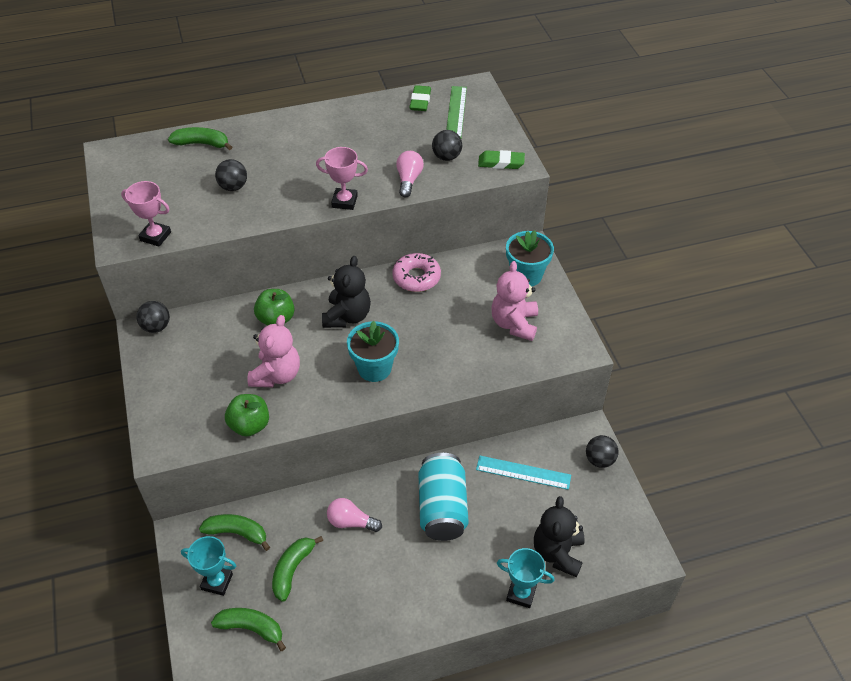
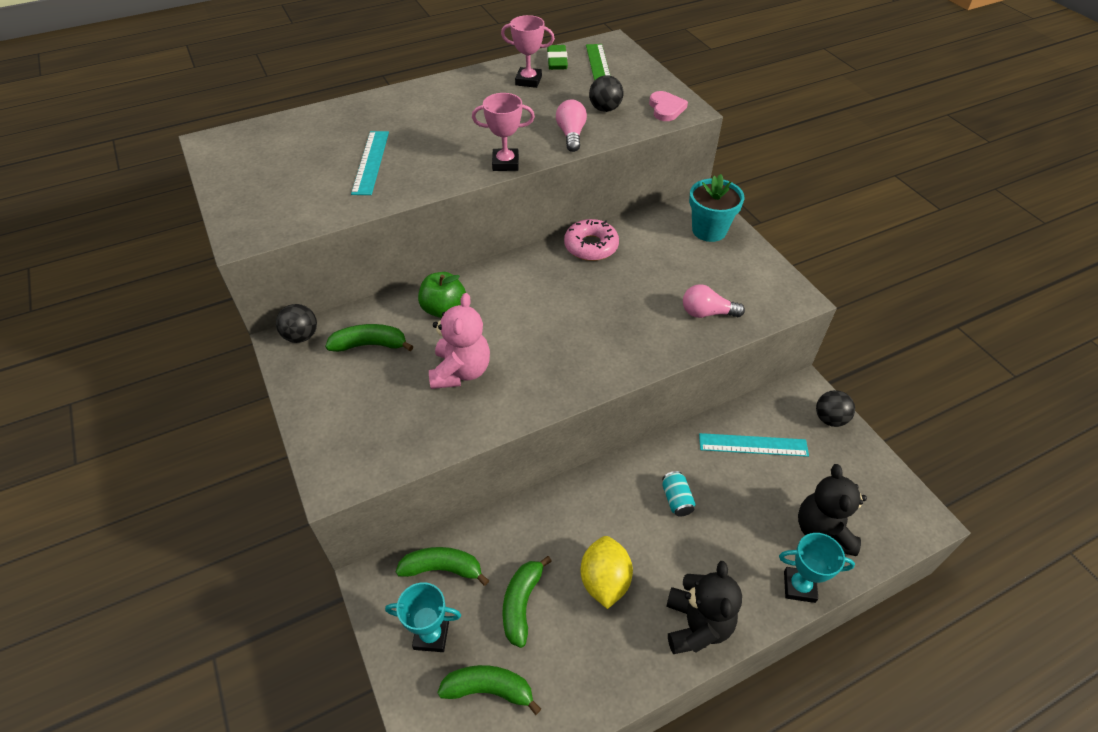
camera: 10 degrees left, 0 degrees up
(155, 236) = (287, 223): pink trophy -> pink trophy (528, 81)
(202, 144) = (322, 123): green banana -> green banana (370, 345)
(233, 187) = (370, 162): black ball -> turquoise ruler
(250, 425) = (443, 435): green apple -> none
(347, 316) = (525, 296): black teddy bear -> black teddy bear (696, 625)
(351, 522) = (576, 533): pink light bulb -> pink light bulb (707, 313)
(363, 563) = (604, 581): none -> yellow lemon
(374, 368) = (574, 348): turquoise flower pot -> none
(442, 508) = (676, 499): turquoise can -> turquoise can, size x0.44
(501, 163) = (666, 108): green eraser -> pink heart
(514, 324) = (714, 280): pink teddy bear -> none

